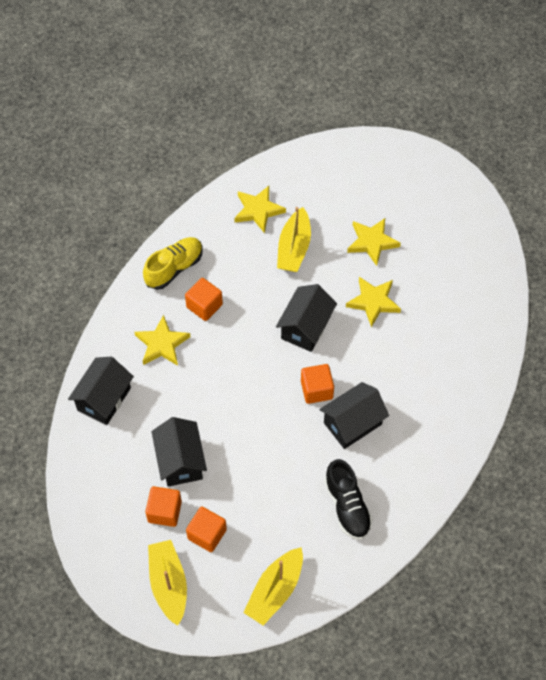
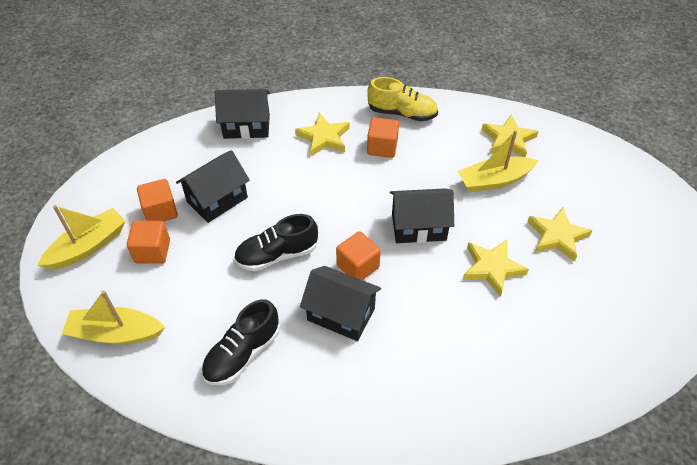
camera: 60 degrees right, 10 degrees down
(270, 441) = (277, 255): none -> black shoe

